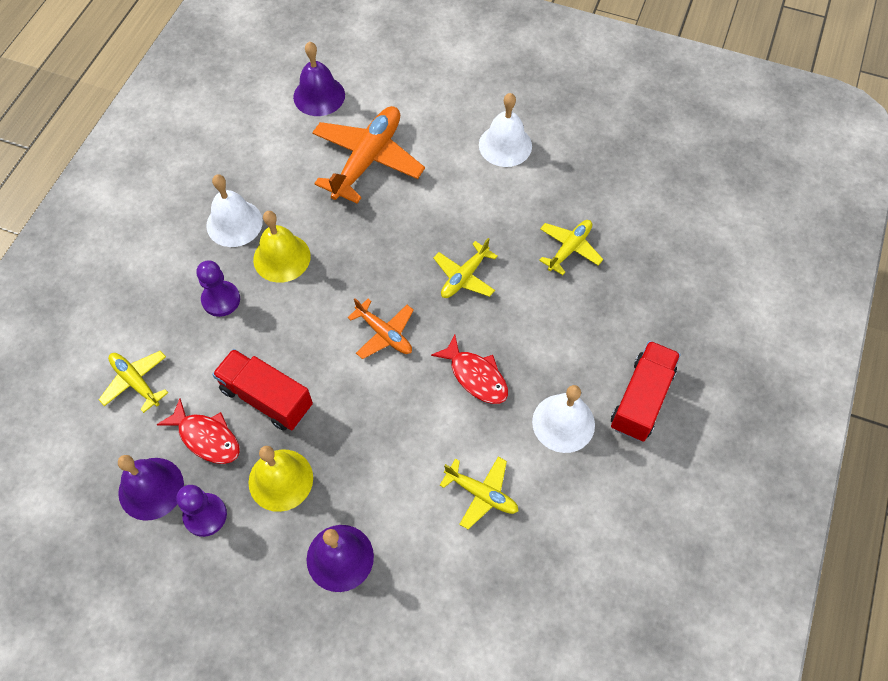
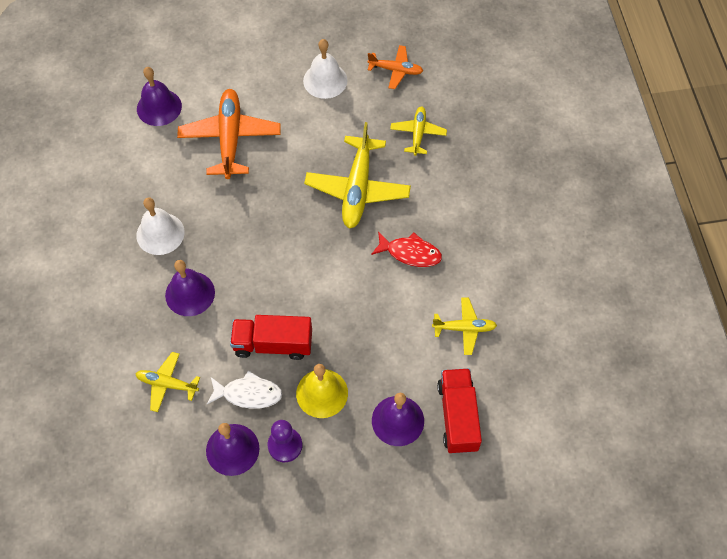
camera: 30 degrees left, 0 degrees up
(206, 437) = (248, 394): red fish -> white fish
(221, 299) = (190, 293): purple pawn -> purple bell
(282, 257) = (214, 241): yellow bell -> none
(384, 334) = (327, 257): orange plane -> orange plane (396, 70)
(464, 277) = (357, 189): yellow plane -> yellow plane, size x1.81
(563, 423) = (488, 254): white bell -> none
(641, 399) = (528, 212): red truck -> red truck (457, 416)

